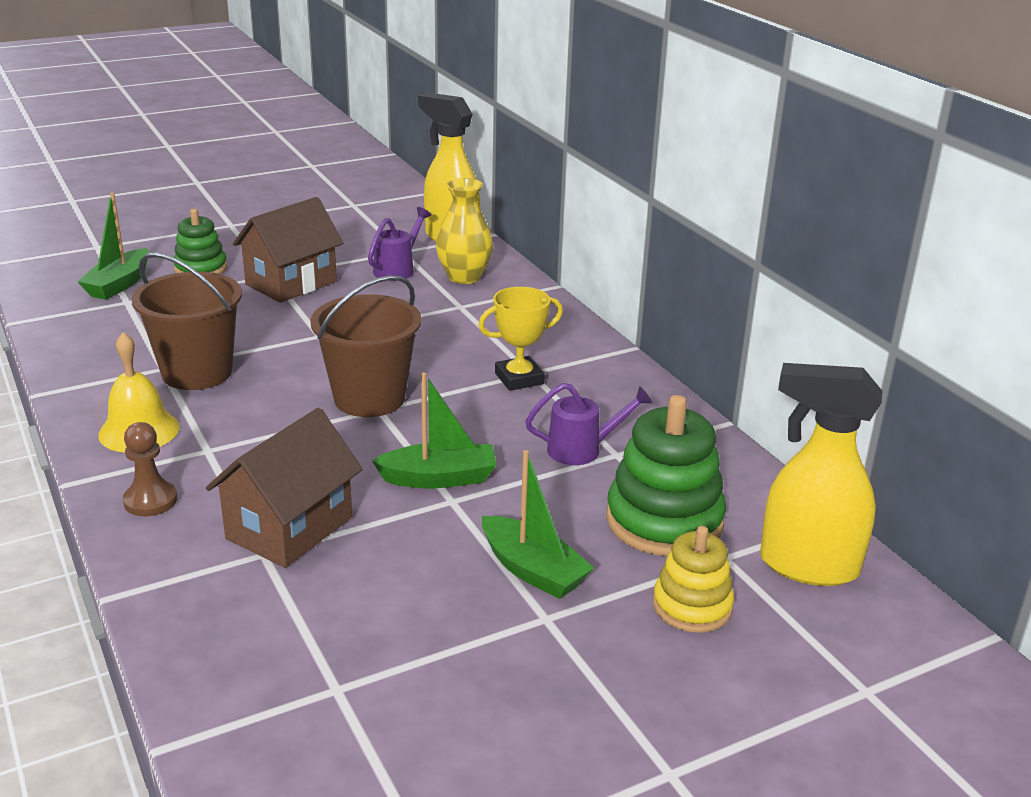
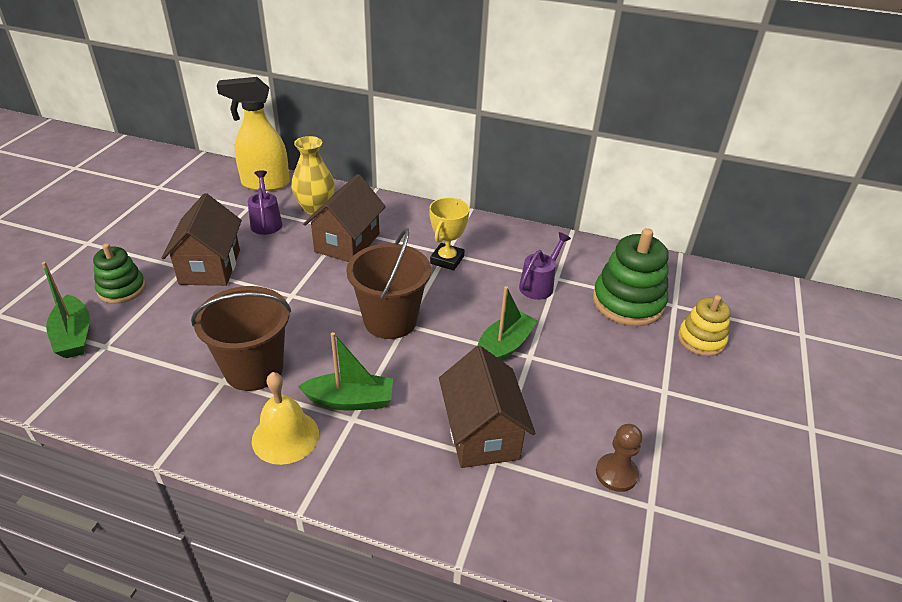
camera: 45 degrees left, 10 degrees up
(150, 500) = (376, 478): brown pawn -> brown pawn (616, 474)
(443, 318) = (347, 243): none -> brown house
(532, 570) = (622, 369): green boat -> green boat (350, 400)
(807, 566) = (705, 288): yellow spray bottle -> none

